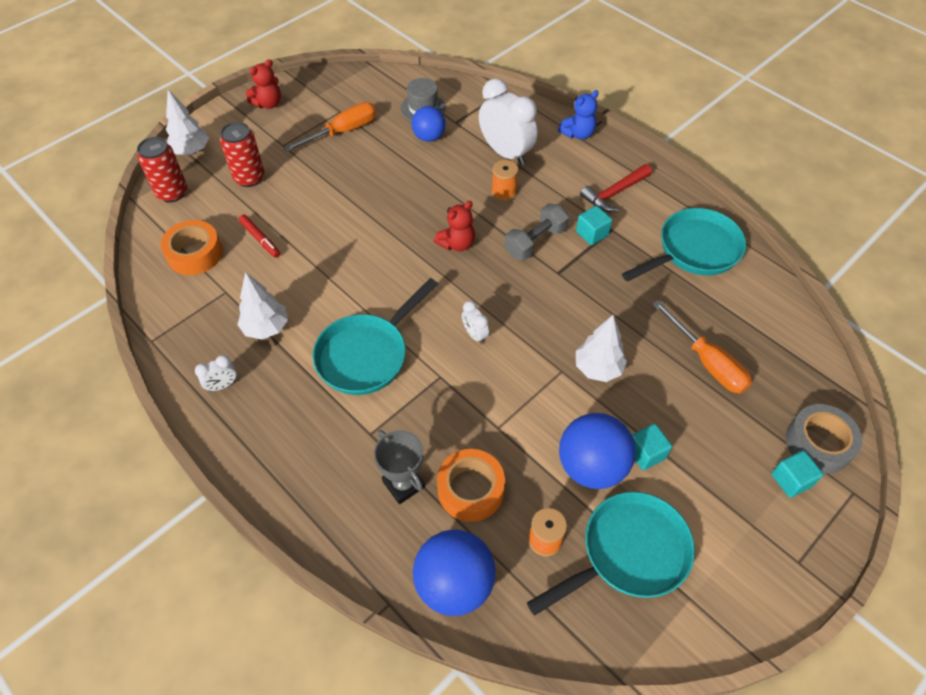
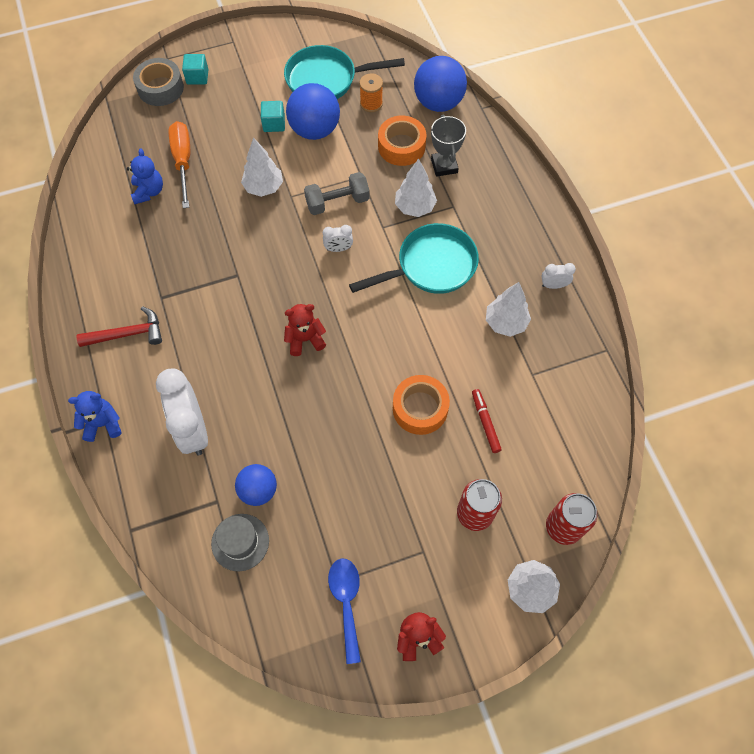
camera: 155 degrees left, 10 degrees up
(195, 254) = (553, 431): orange tape -> orange tape (420, 408)
(328, 104) = (346, 602): none -> blue spoon
(342, 132) = (348, 543): orange screwdriver -> none
(415, 414) = (414, 207): none -> white tree
(474, 335) = (338, 249): white clock -> white clock turned 90 degrees clockwise
(504, 192) = (227, 379): orange spool -> none
(535, 242) = (235, 312): grey dumbbell -> grey dumbbell (337, 202)
(592, 234) = (181, 300): turquoise cube -> none
(694, 251) = (111, 248): turquoise pan -> none
(711, 315) = (149, 191): none -> blue teddy bear

